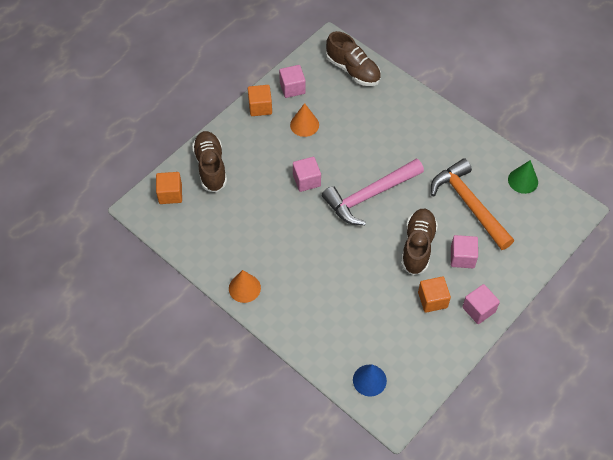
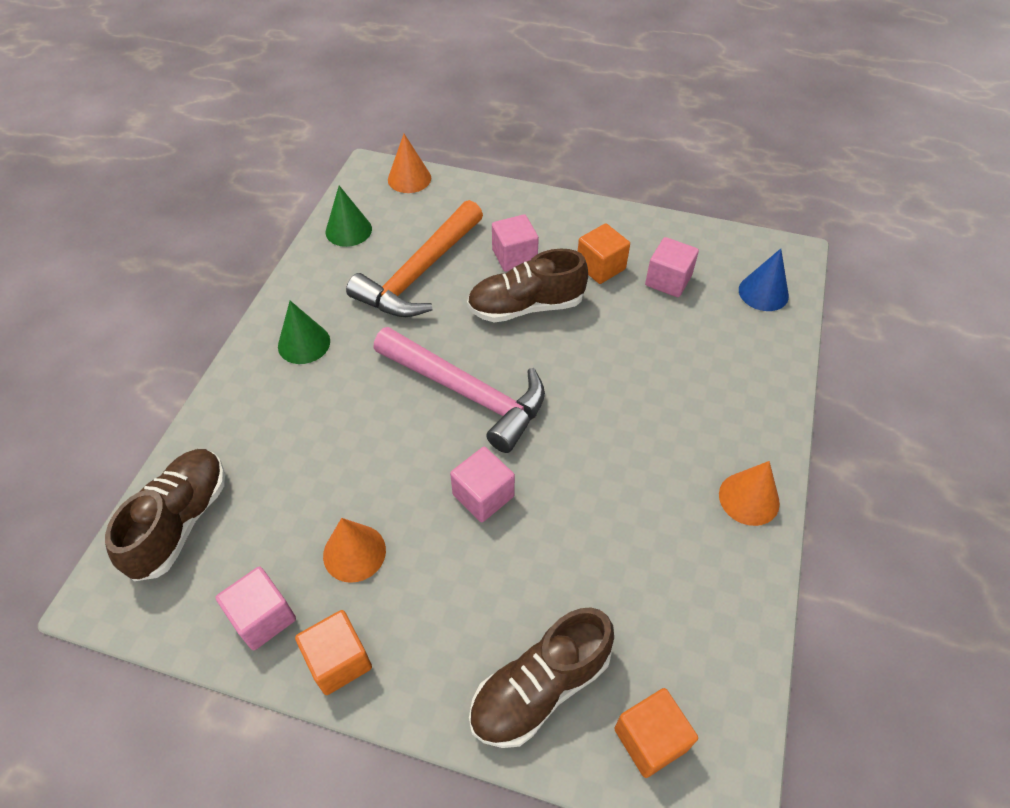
camera: 115 degrees left, 5 degrees down
(438, 137) = (304, 343): none -> green cone
(478, 309) = (582, 221): pink cube -> pink cube (668, 280)
(562, 227) = (409, 178): none -> orange cone

